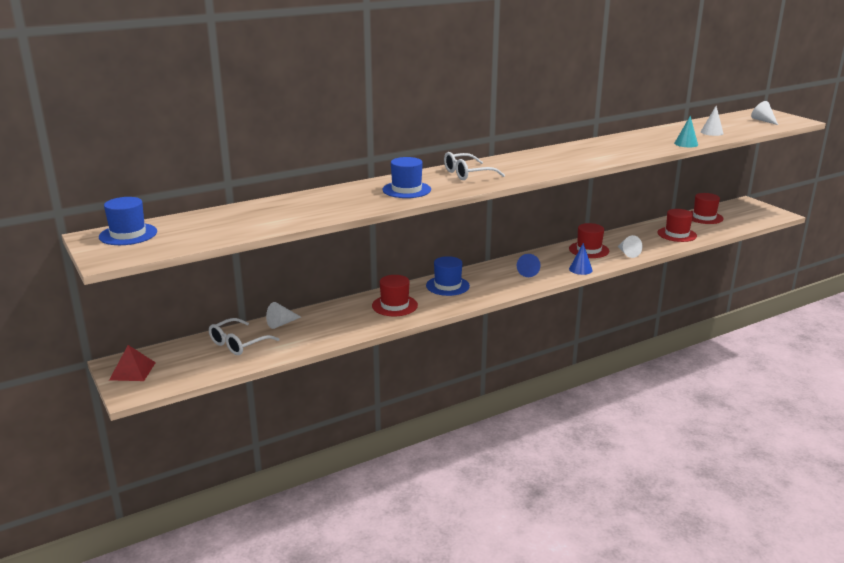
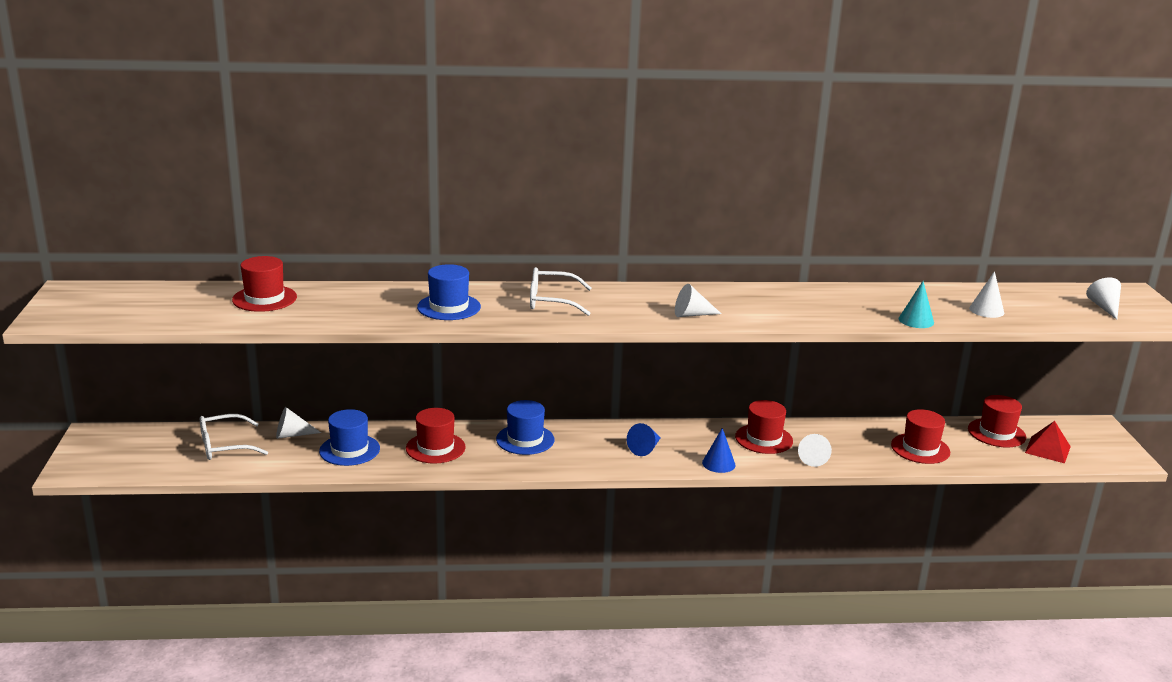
camera: 25 degrees right, 0 degrees up
(128, 234) = (100, 295): blue hat -> blue hat (349, 450)
(132, 371) = (97, 446): red pyramid -> red pyramid (1047, 449)
(266, 210) = (264, 298): none -> red hat
(563, 164) = (692, 314): none -> white cone

